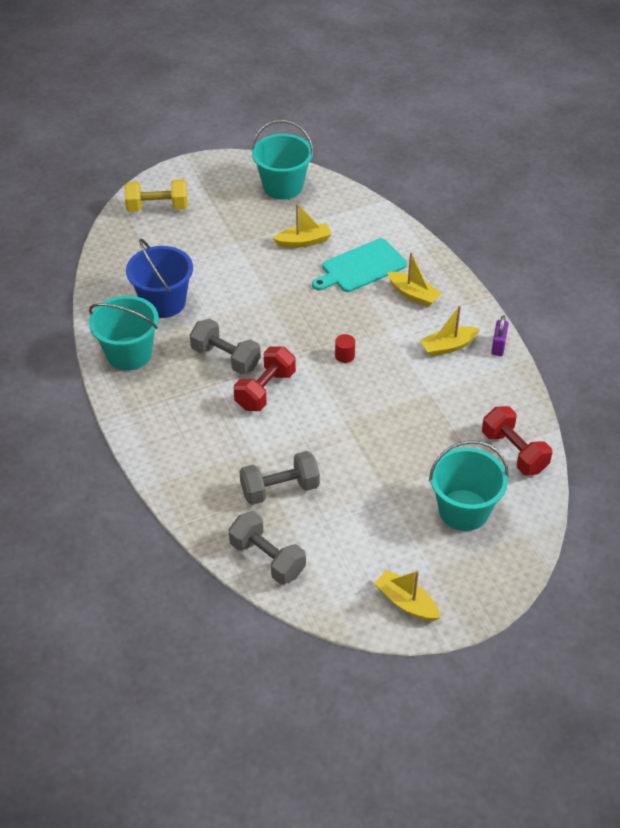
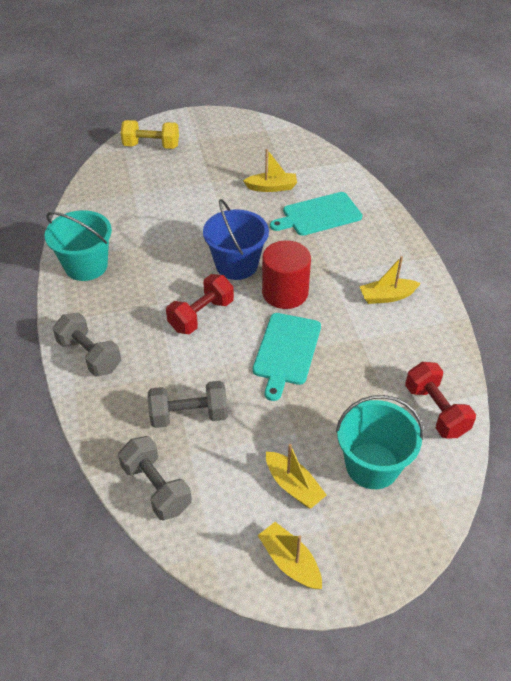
camera: 10 degrees right, 0 degrees up
(163, 302) = (131, 225): blue bucket -> blue bucket (236, 265)
(226, 358) = (173, 281): grey dumbbell -> grey dumbbell (90, 355)
(283, 186) = (265, 140): turquoise bucket -> none
(344, 356) = (285, 292): red cylinder -> red cylinder, size x2.41
(360, 415) = (286, 351): none -> turquoise cutting board
(413, 294) = (362, 244): yellow boat -> yellow boat (293, 485)
(498, 346) = (436, 302): purple padlock -> none

